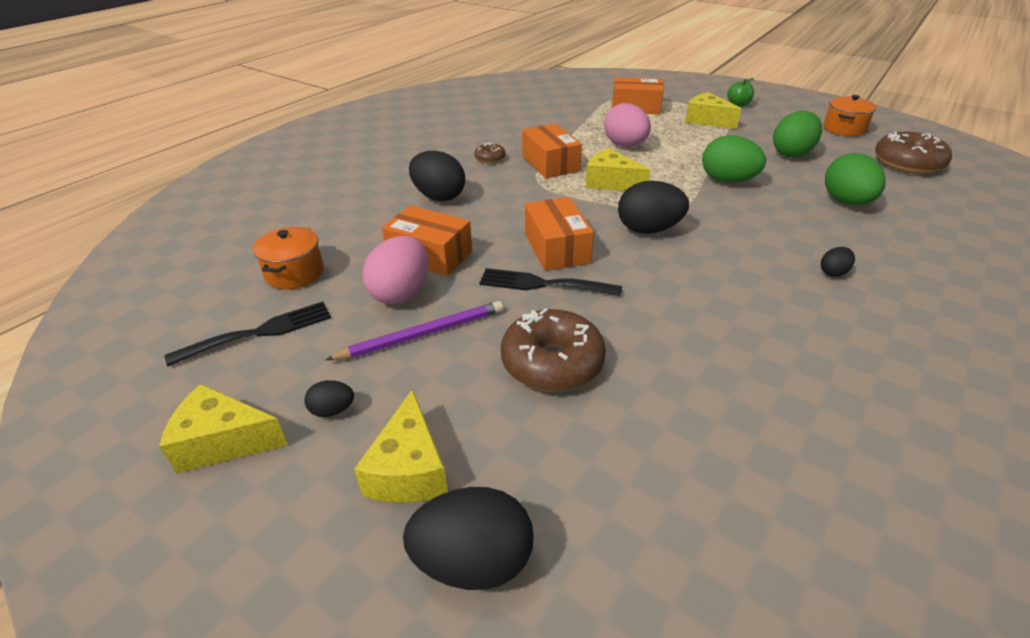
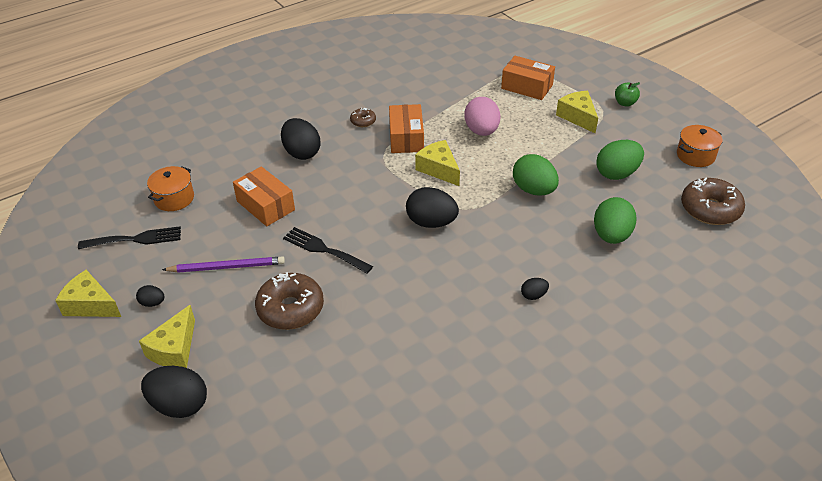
camera: 20 degrees right, 5 degrees up
(401, 293) = (231, 232): pink egg -> none
(556, 248) = (354, 222): orange box -> none

